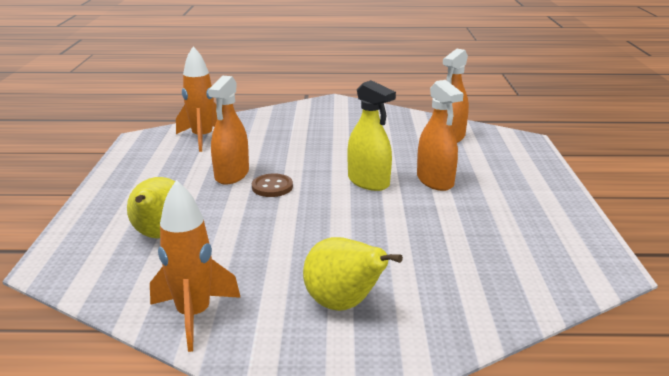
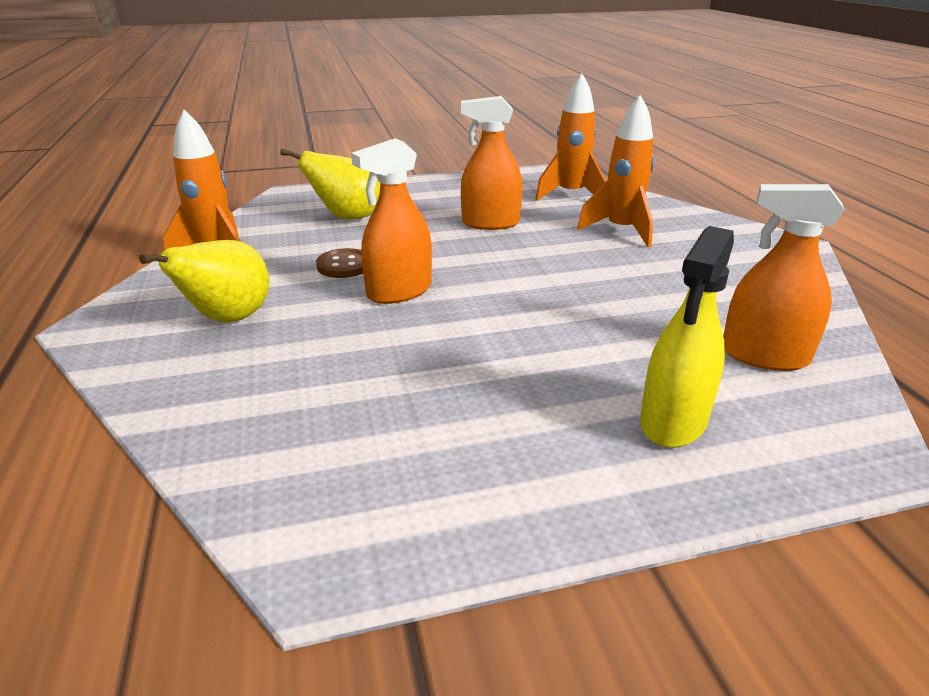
camera: 75 degrees right, 5 degrees up
(272, 187) = (473, 247): brown button -> brown button (344, 265)
(282, 136) = (621, 231): none -> orange rocket
(368, 182) = (528, 301): yellow spray bottle -> yellow spray bottle (673, 421)
(435, 181) = (569, 353): orange spray bottle -> orange spray bottle (399, 291)

